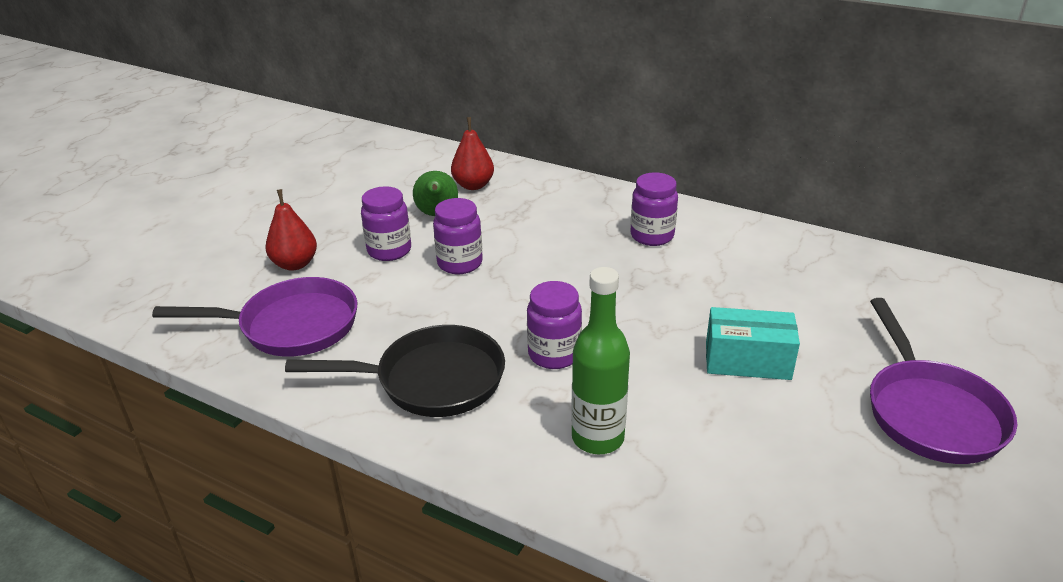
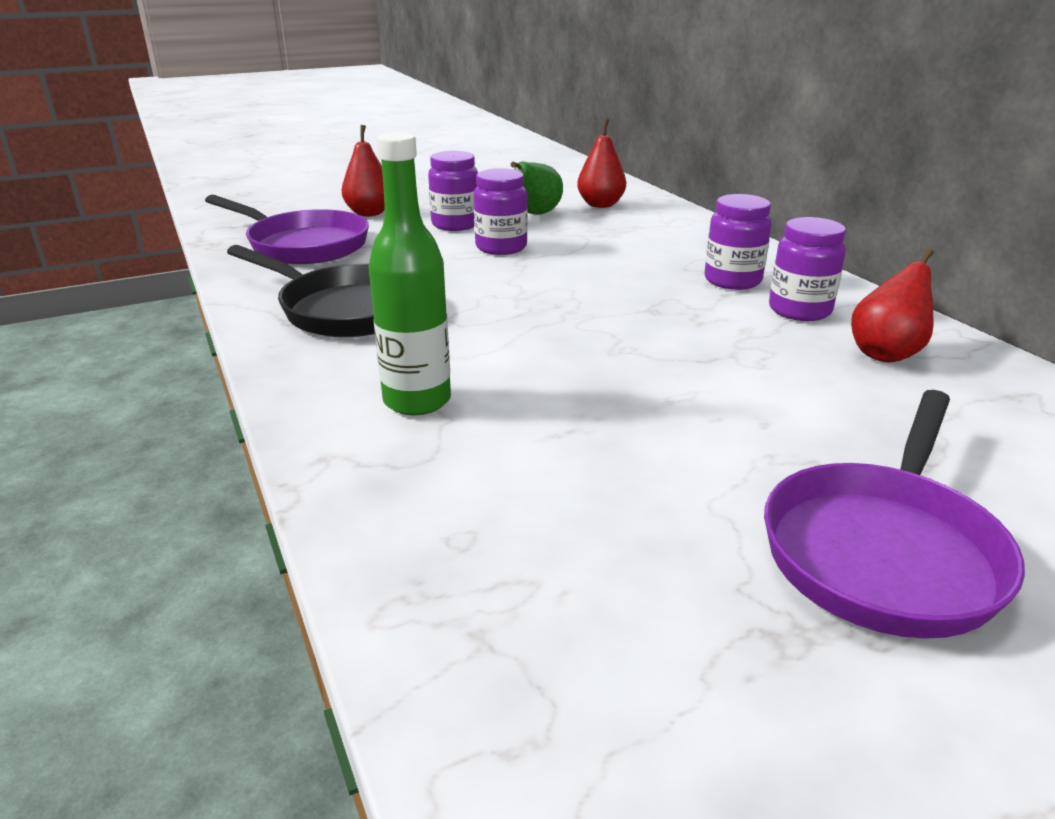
camera: 35 degrees right, 5 degrees down
(554, 354) = (481, 329): purple jar -> purple jar (799, 310)
(747, 361) = (686, 406): turquoise box -> none
(797, 267) = (886, 354): none -> red pear

